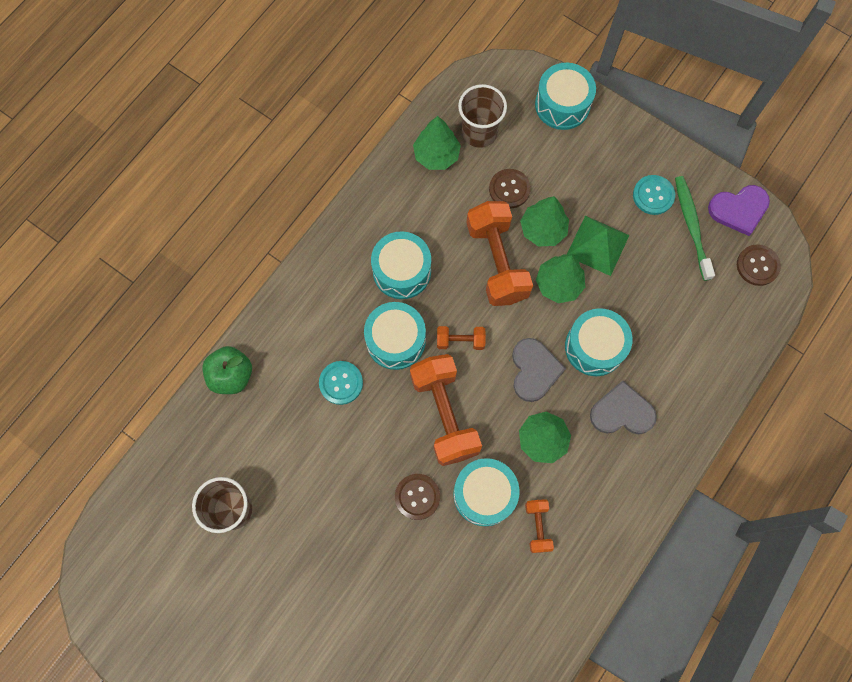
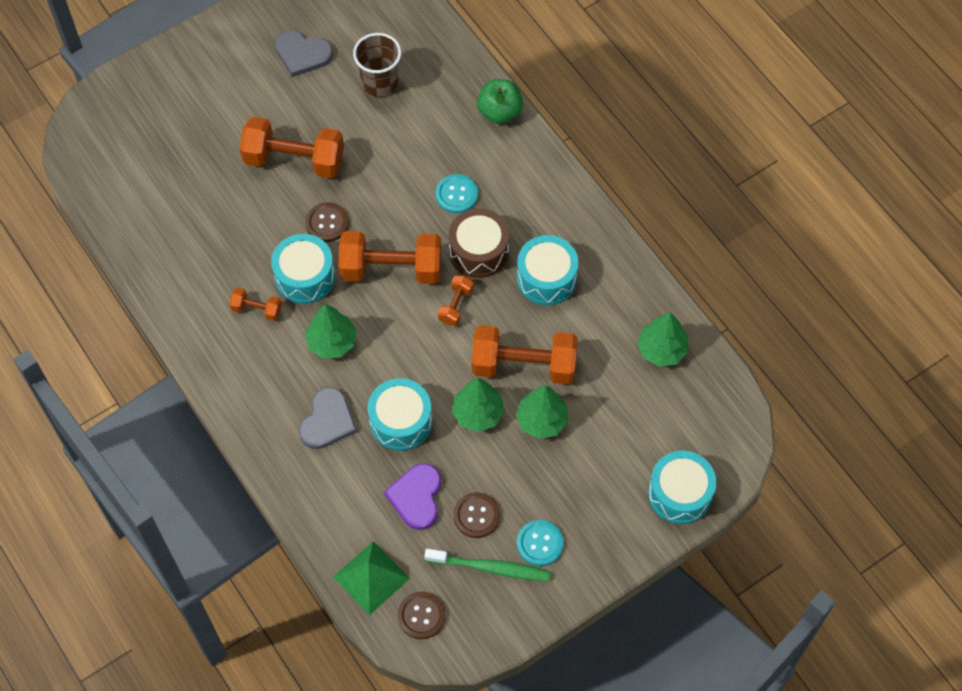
camera: 110 degrees right, 10 degrees down
(355, 561) = (294, 160): none -> orange dumbbell
(395, 340) = (478, 251): turquoise drum -> brown drum
(479, 132) = (674, 399): brown cup -> none
(509, 189) = (598, 405): brown button -> brown button (476, 516)
(534, 370) = (400, 359): grey heart -> grey heart (302, 54)
(597, 245) = (505, 466): green pyramid -> green pyramid (371, 577)
(739, 210) = (491, 625): purple heart -> purple heart (416, 497)

